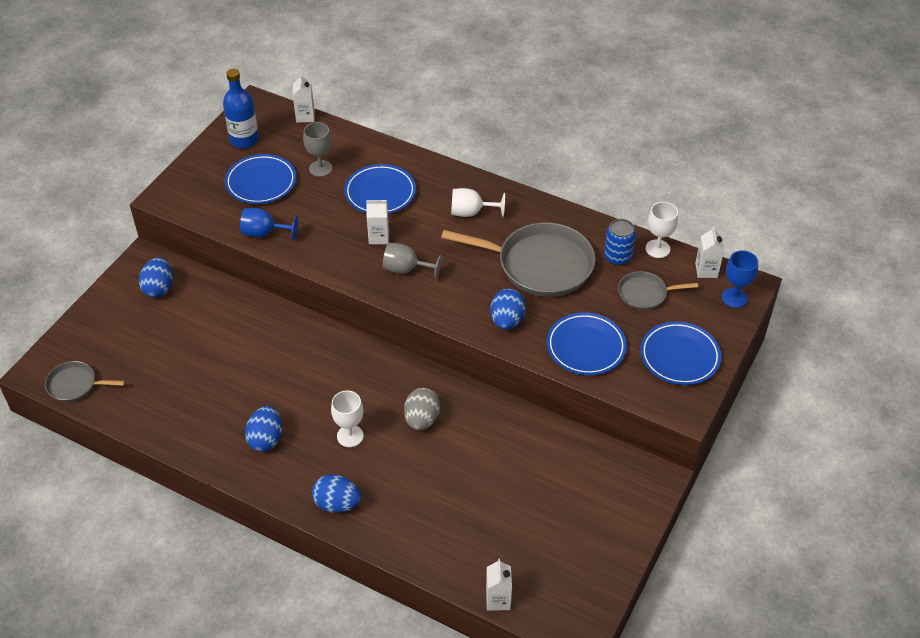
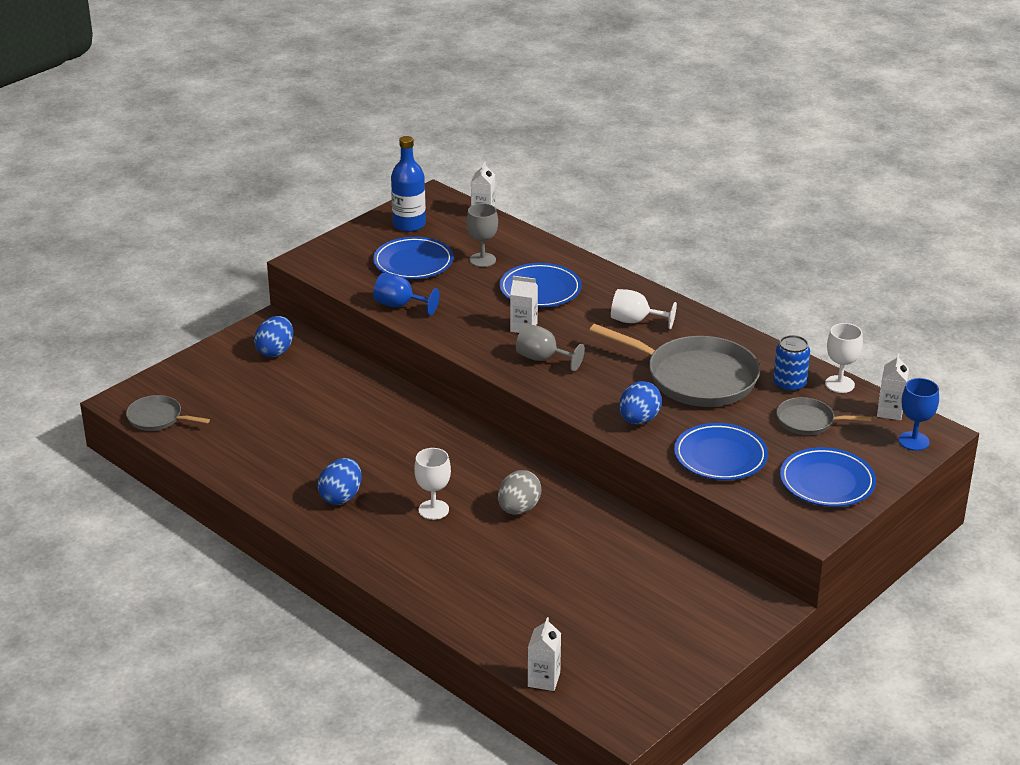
camera: 15 degrees right, 15 degrees down
(337, 504) = (397, 565): blue egg -> none

